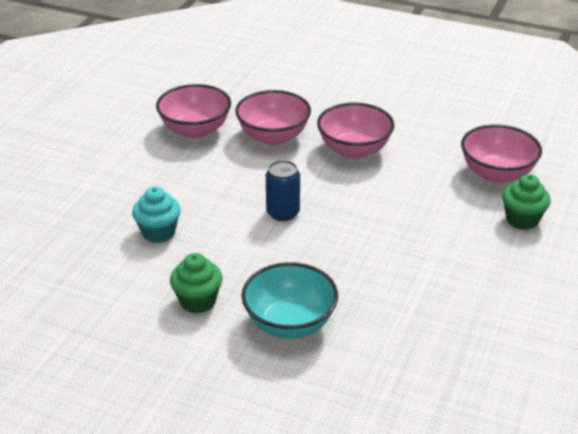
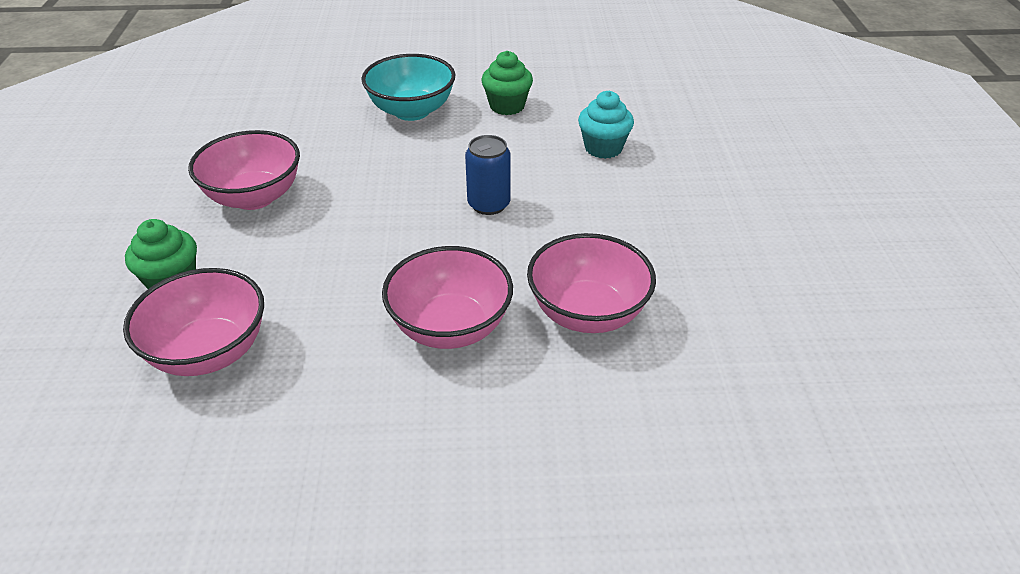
camera: 155 degrees right, 5 degrees up
(195, 130) = (707, 287): pink bowl -> pink bowl (254, 197)

